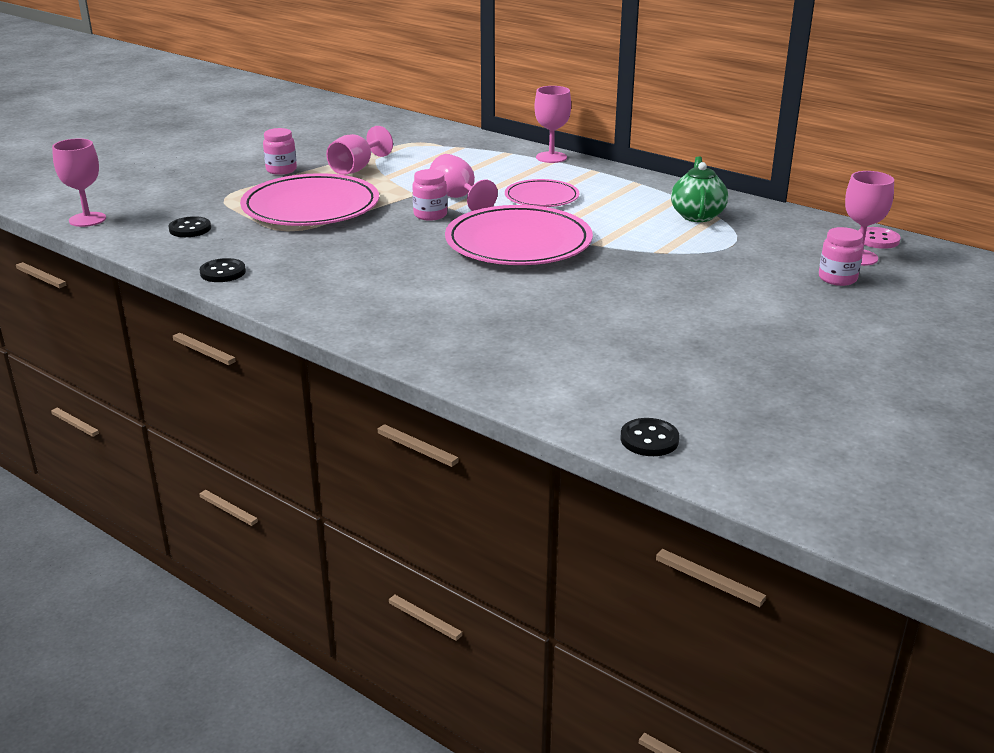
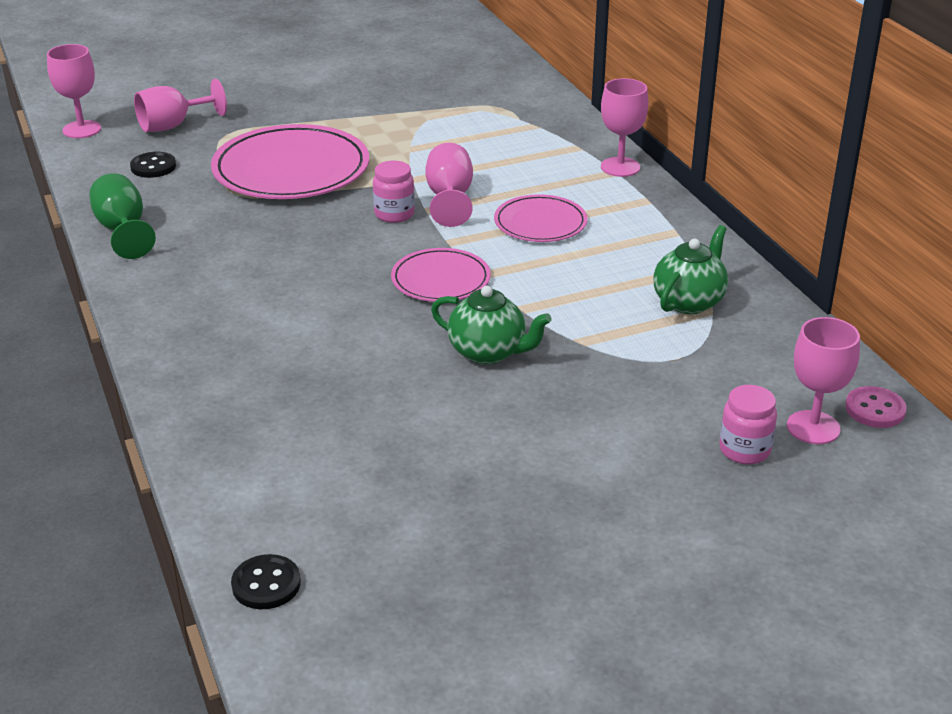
camera: 30 degrees right, 5 degrees up
(223, 272) = (123, 231): black button -> green goblet
(281, 170) = (317, 111): pink jar -> none
(356, 168) = (392, 128): pink goblet -> pink goblet (173, 125)
(518, 242) = (440, 279): pink plate -> pink plate, size x0.56
(610, 272) = (489, 352): none -> green teapot

